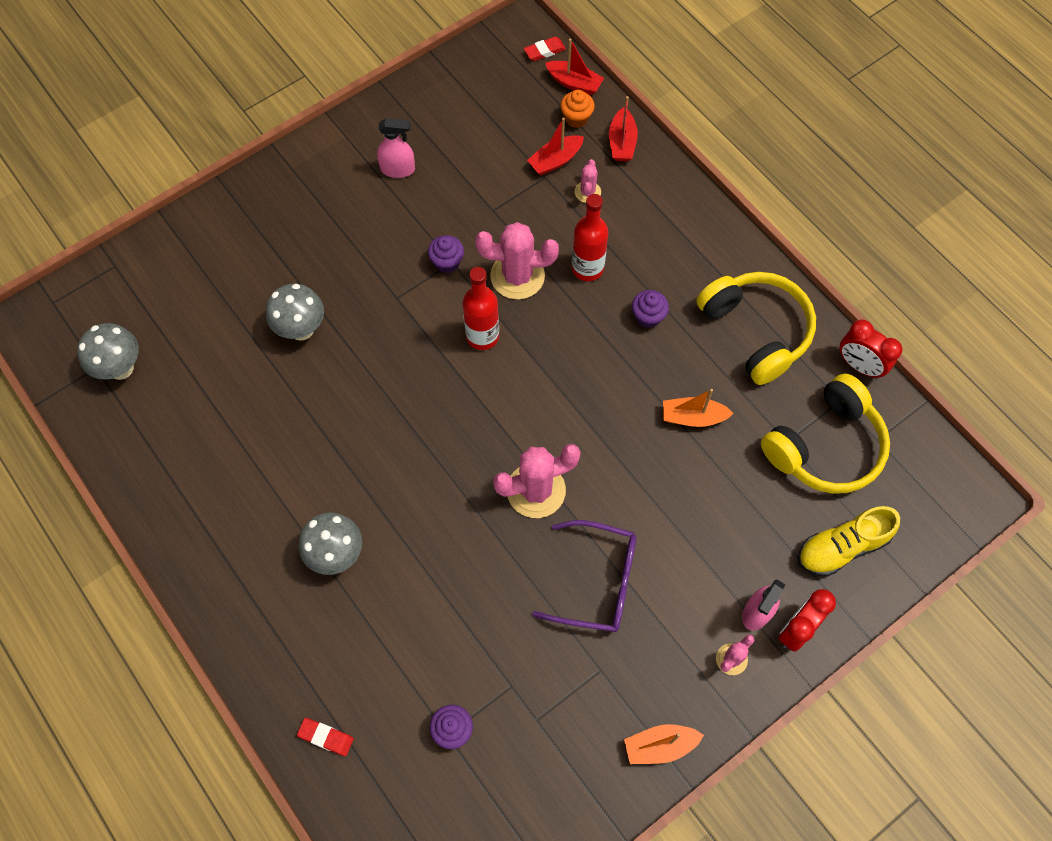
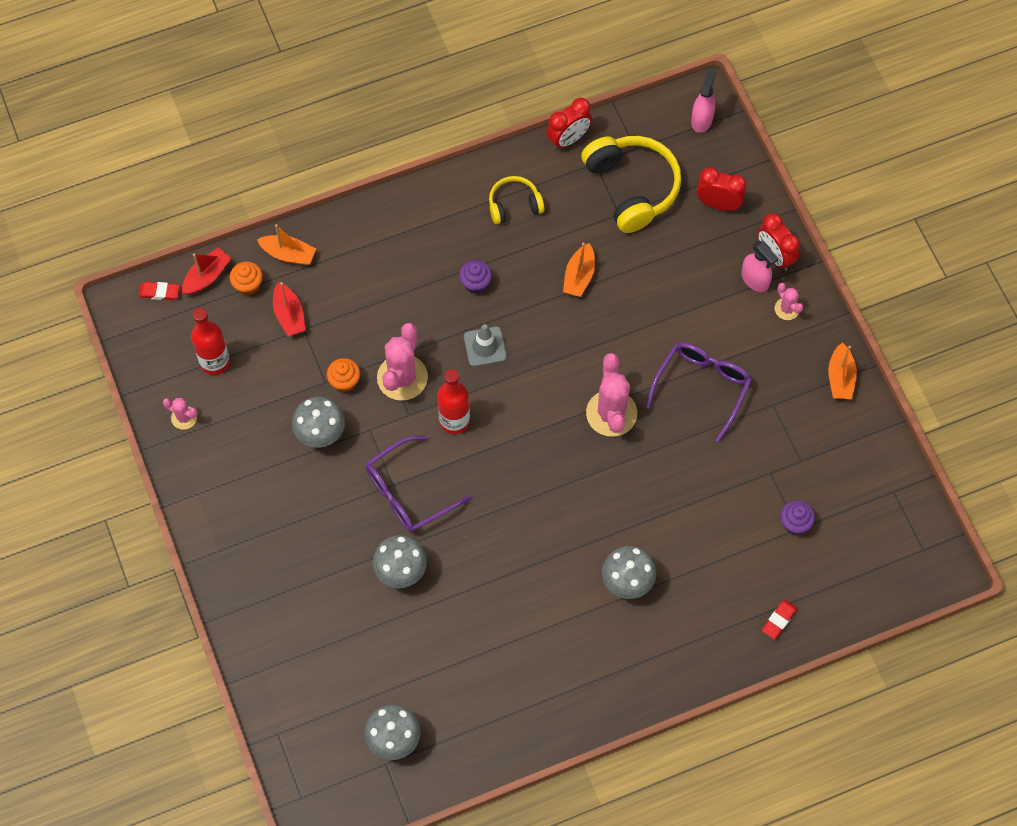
camera: 75 degrees left, 0 degrees up
(390, 314) = (408, 493): none -> purple glasses
(398, 169) = (252, 454): pink spray bottle -> pink spray bottle (702, 120)
(433, 221) = (321, 435): none -> grey mushroom
(447, 262) = (369, 433): purple cupcake -> none
(497, 226) = (344, 382): none -> orange cupcake
(544, 51) = (159, 292): red eraser -> red eraser turned 75 degrees counterclockwise
(577, 344) = (485, 346): none -> grey traffic cone
(587, 192) = (332, 297): pink cactus -> pink cactus (184, 417)
(587, 268) = (412, 318): red bottle -> red bottle (215, 362)
(622, 142) = (288, 254): red boat -> orange boat
(756, 331) = (514, 205): yellow headphones -> yellow headphones, size x0.55
(841, 547) = (718, 204): yellow shoe -> red clock

